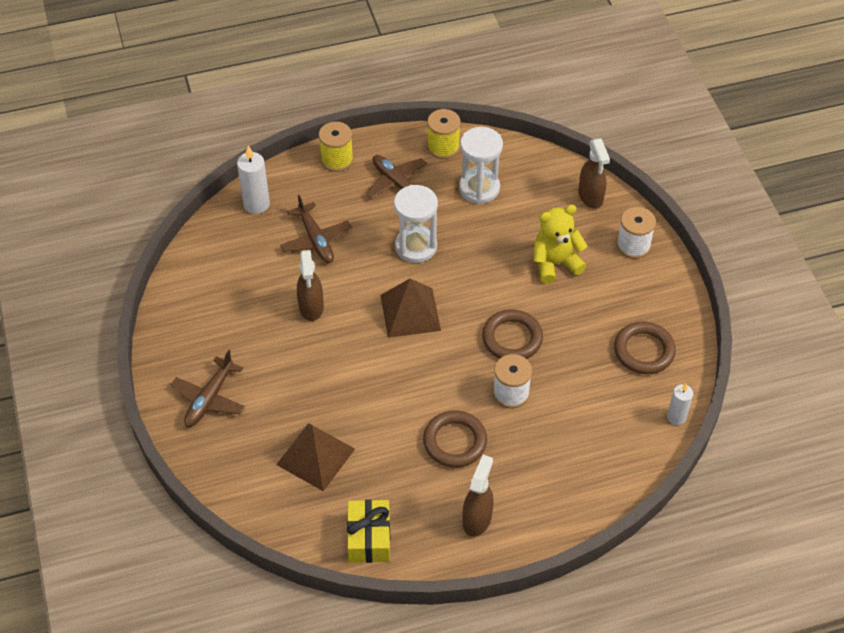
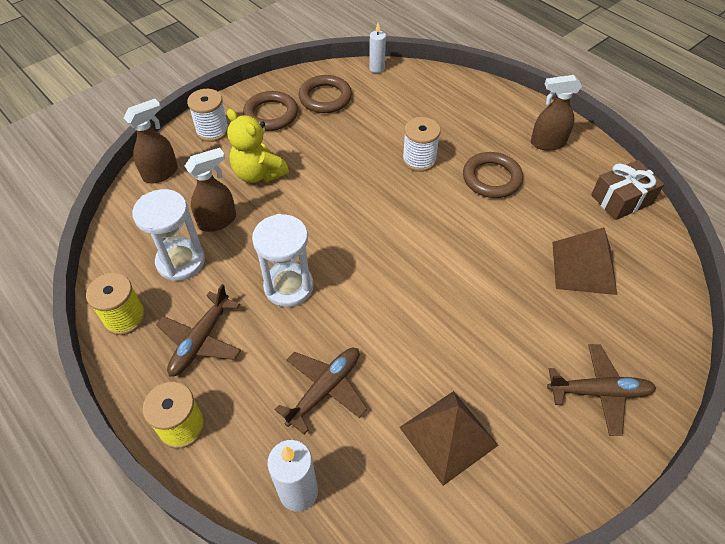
camera: 115 degrees left, 0 degrees up
(311, 307) = (422, 349): brown spray bottle -> brown spray bottle (218, 221)
(369, 538) = (621, 199): yellow gift -> brown gift
(410, 312) = (377, 259): brown pyramid -> brown pyramid (448, 436)
(512, 338) = (361, 176): brown ring -> brown ring (271, 114)

